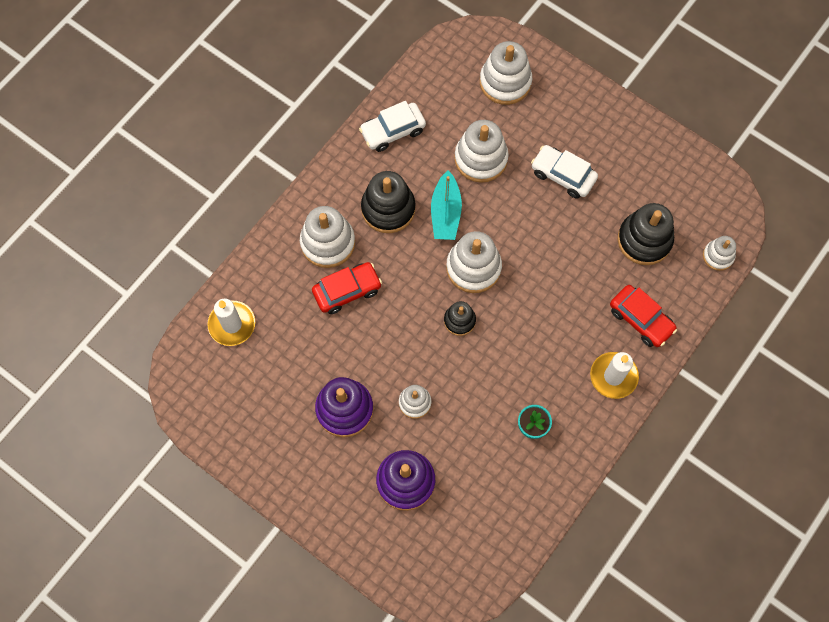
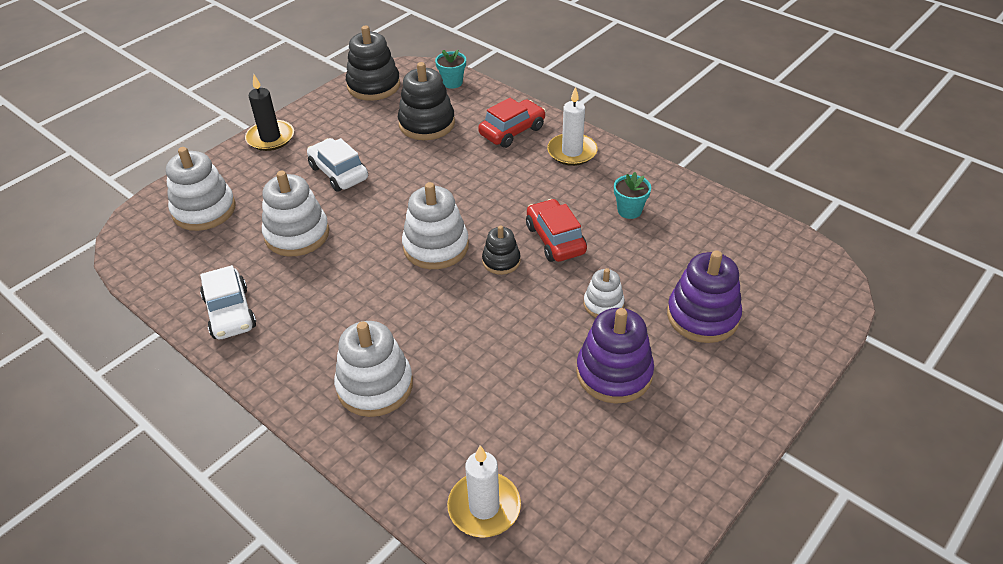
camera: 85 degrees left, 25 degrees down
(347, 291) = (449, 366): red car -> red car (555, 239)
(388, 209) = (340, 321): black stacking toy -> black stacking toy (373, 86)
(445, 213) = (360, 267): turquoise boat -> none
(563, 175) = (338, 173): white car -> white car turned 105 degrees clockwise
(607, 109) = (270, 138): none -> black candle
(718, 256) = (452, 82): white stacking toy -> turquoise flower pot

